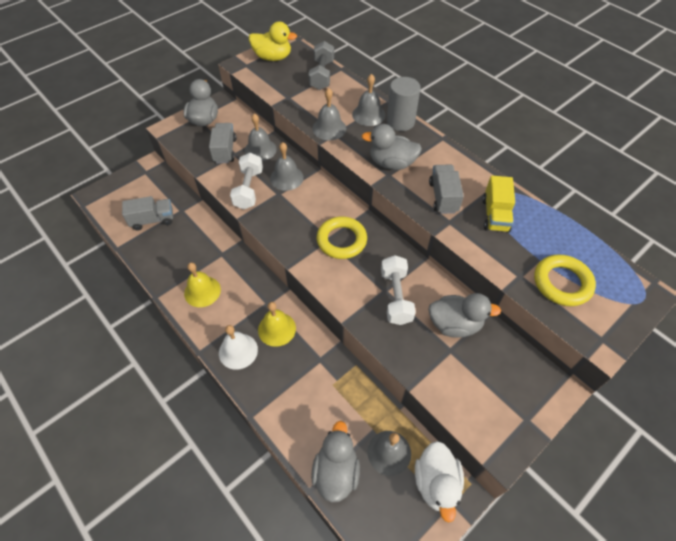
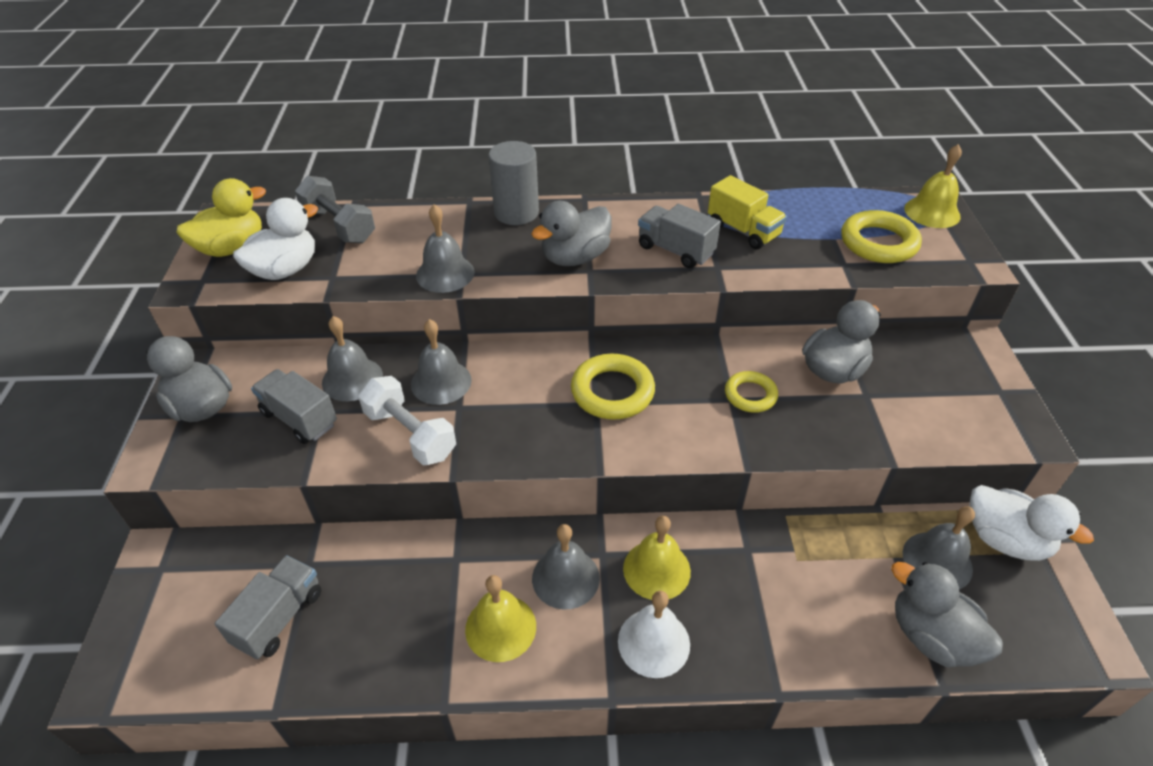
camera: 50 degrees left, 10 degrees down
(277, 81) = (285, 270): none -> white duck
(368, 114) = (468, 229): grey bell -> grey bell (565, 578)
(396, 297) = (750, 395): white dumbbell -> yellow ring
(632, 296) = (932, 212): none -> yellow bell

